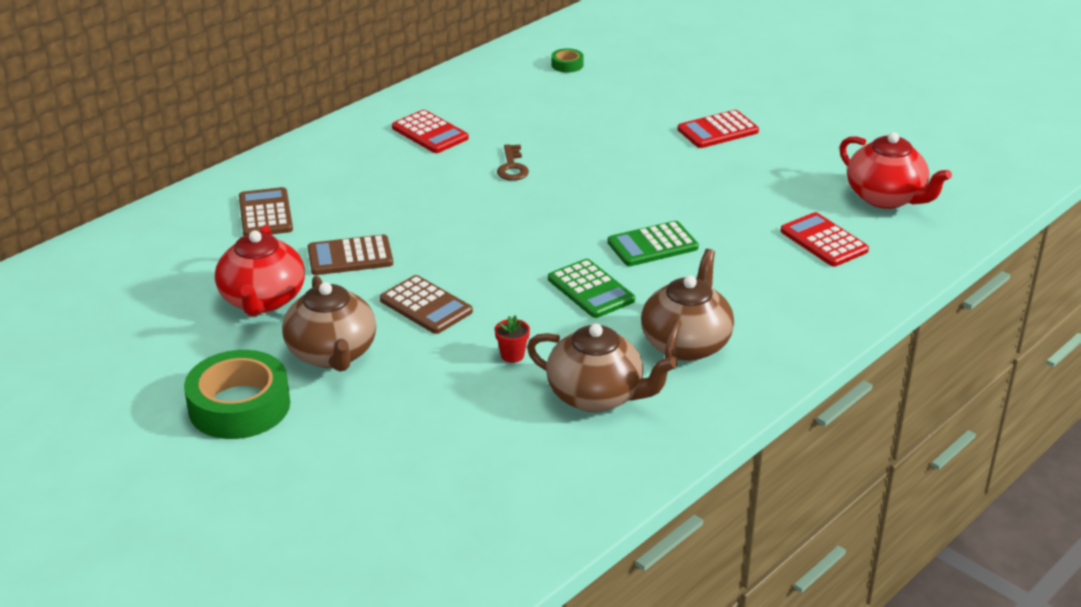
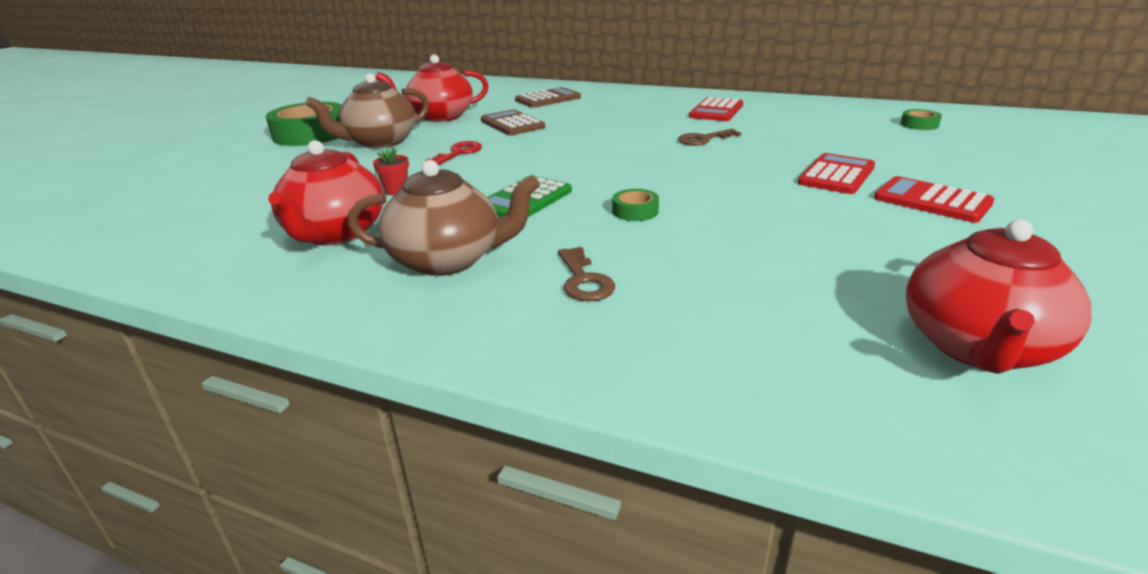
camera: 70 degrees right, 5 degrees down
(426, 306) = (458, 153): brown calculator -> red key
(596, 396) = (335, 234): brown teapot -> red teapot
(652, 245) = (635, 211): green calculator -> green tape
(751, 293) = (584, 280): none -> brown key
(823, 241) = (768, 310): red calculator -> red calculator (836, 175)

